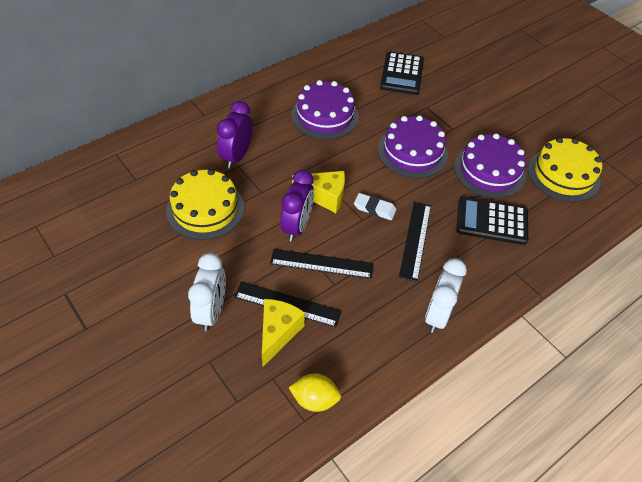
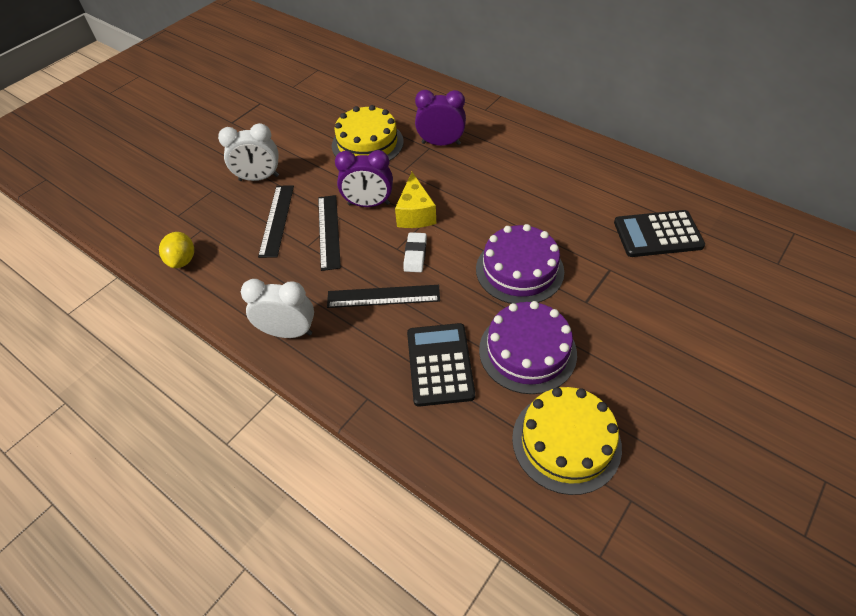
camera: 80 degrees right, 0 degrees up
(278, 333) = (245, 222): yellow cheese -> none
(325, 115) = (536, 186): purple cake -> none

